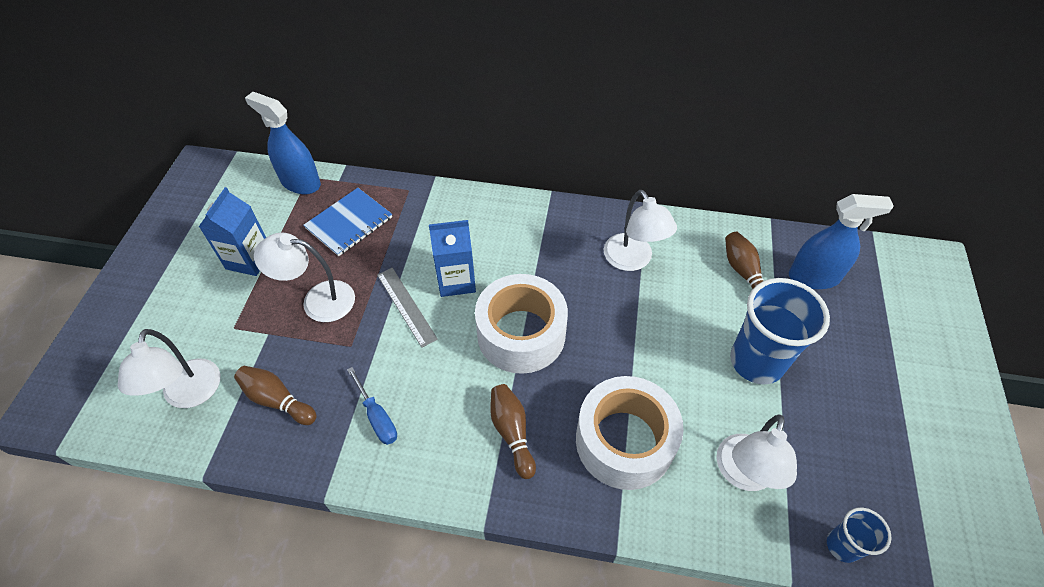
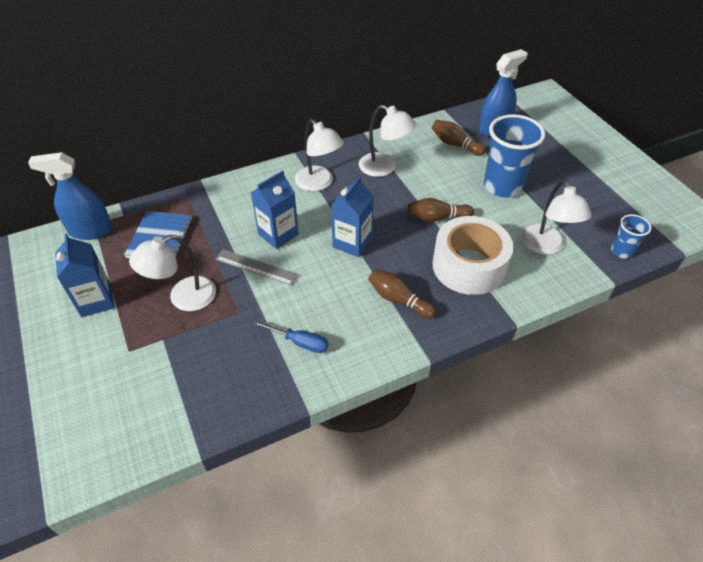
camera: 35 degrees left, 5 degrees down
(189, 395) = (135, 413): white lamp -> white lamp (319, 183)
(277, 400) = (213, 375): brown bowling pin -> brown bowling pin (437, 218)
(521, 334) = (352, 243): white tape -> blue carton

